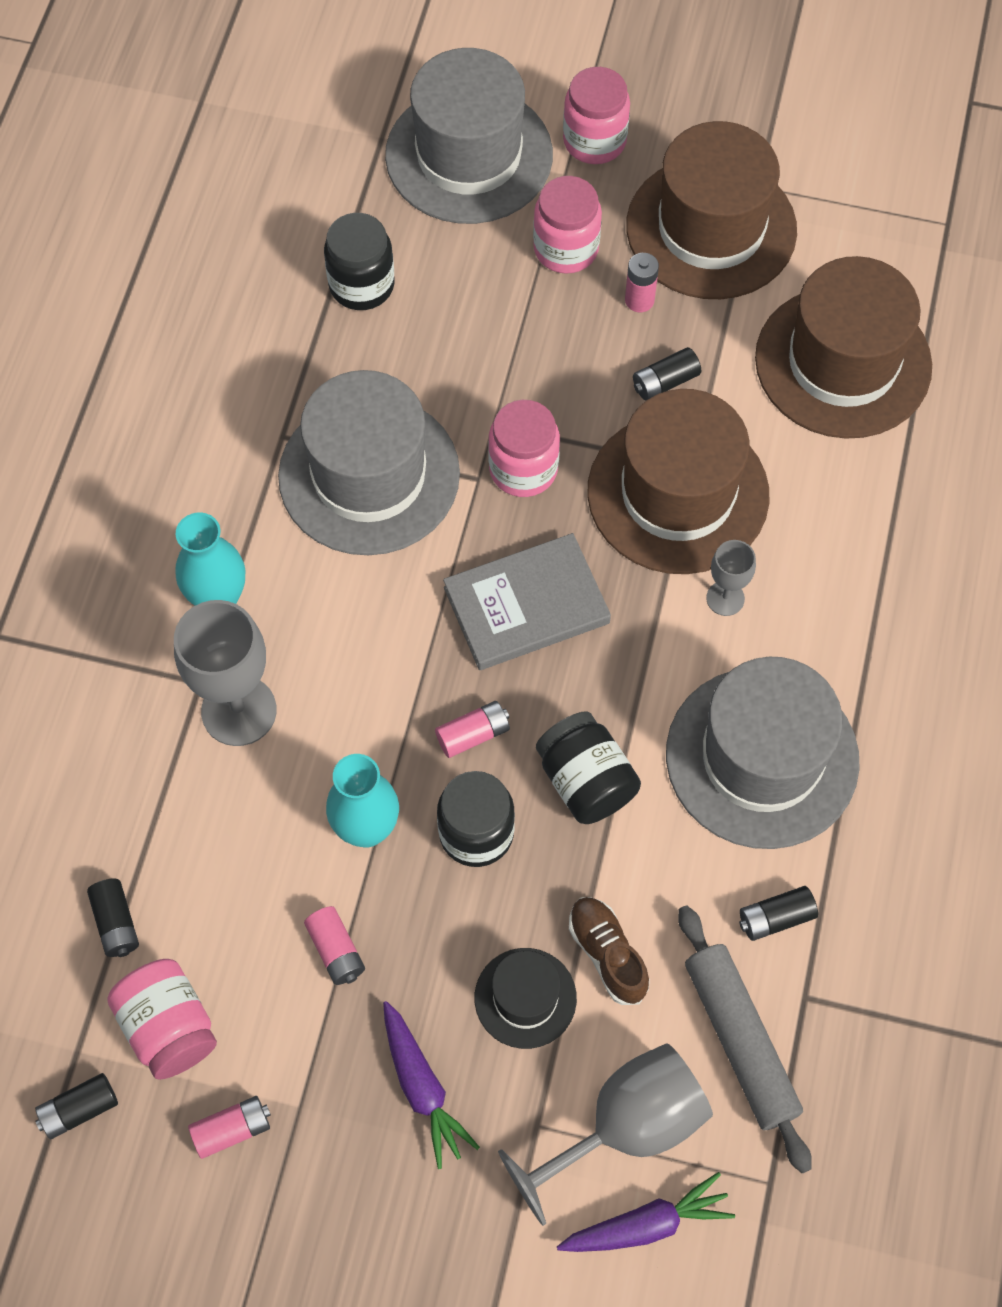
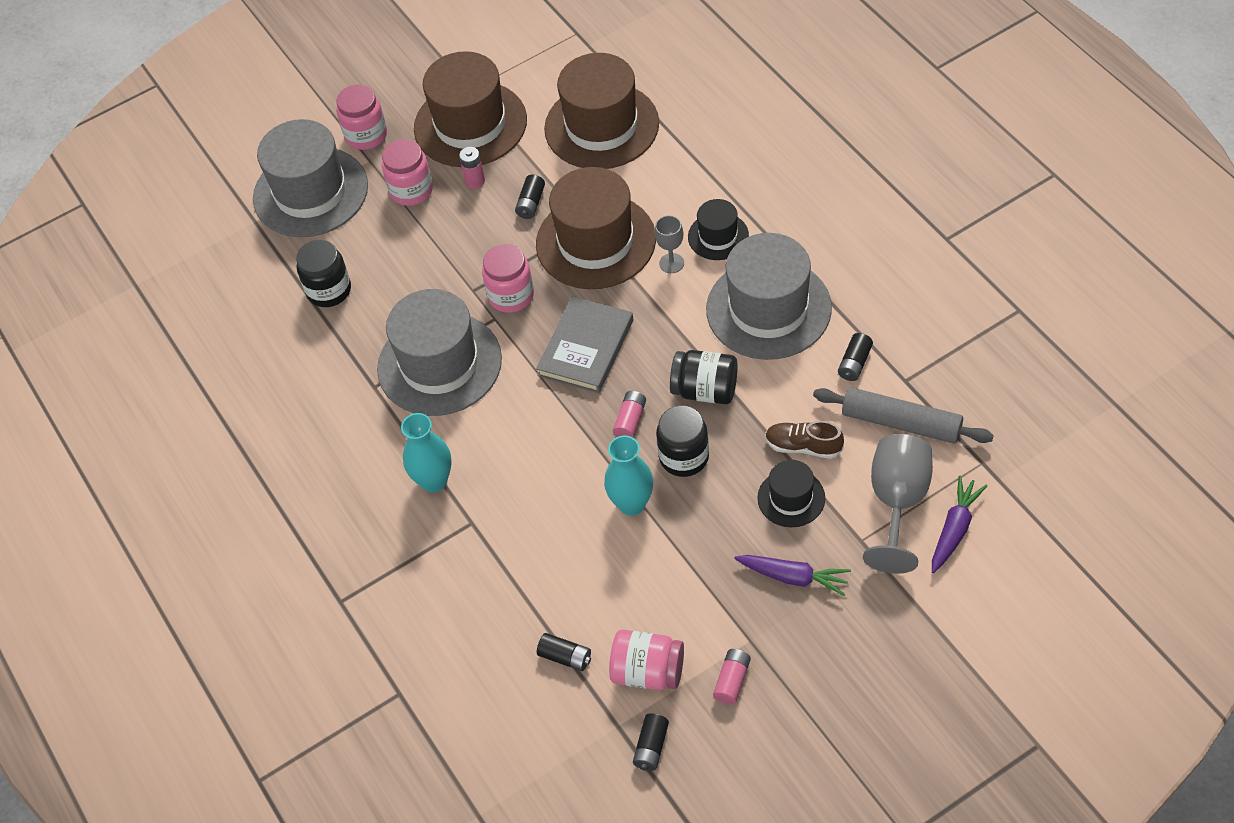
camera: 40 degrees left, 10 degrees down
(239, 711) = (507, 516): grey goblet -> none
(336, 950) = (683, 564): pink battery -> none
(811, 617) = (718, 236): none -> black hat

